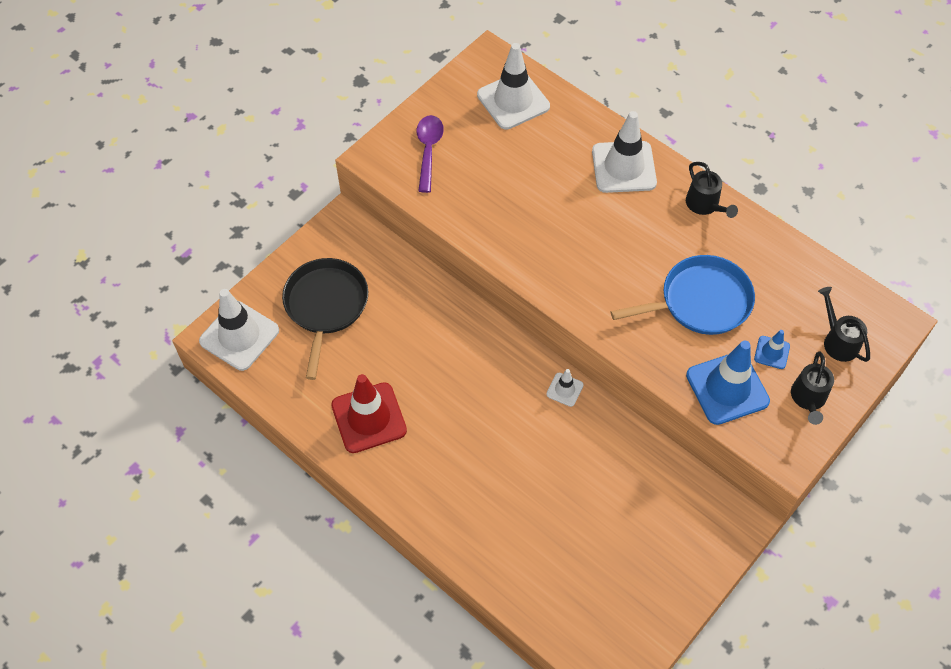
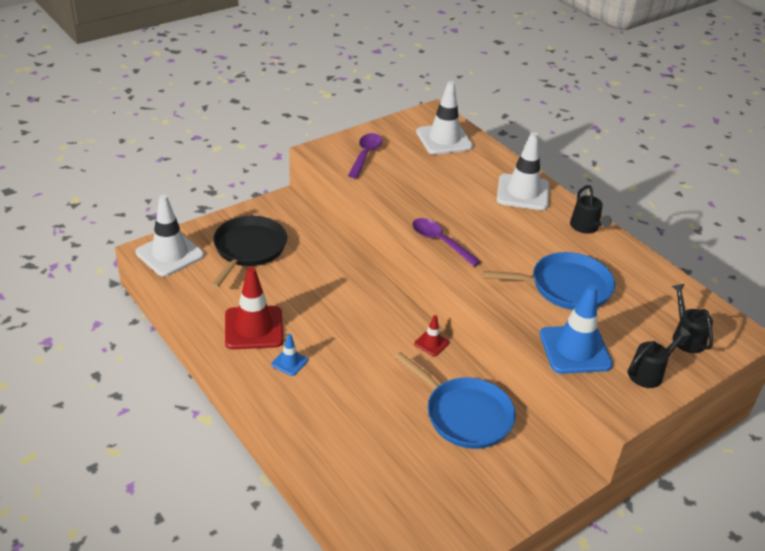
camera: 10 degrees right, 20 degrees down
(549, 269) = (440, 242): none -> purple spoon
(564, 389) = (431, 343): white traffic cone -> red traffic cone
(622, 476) = (465, 415): none -> blue pan
(772, 352) = (622, 333): blue traffic cone -> blue traffic cone (289, 362)
(808, 399) = (649, 372): black watering can -> black watering can turned 150 degrees counterclockwise

